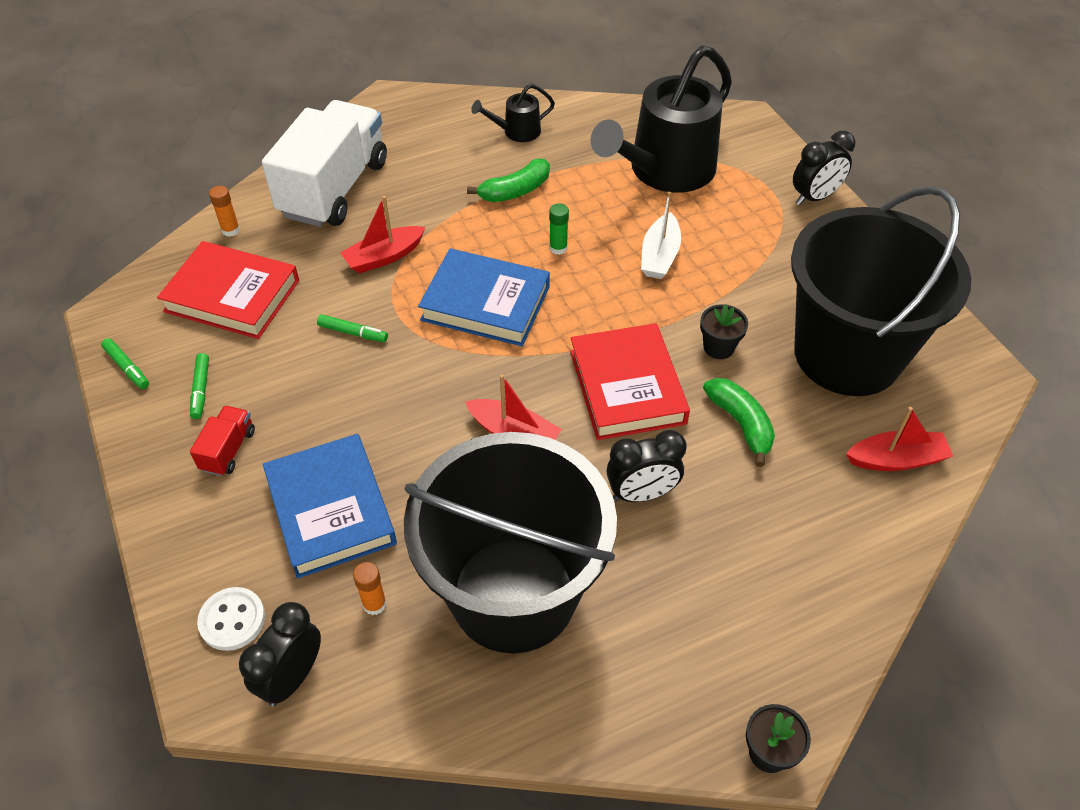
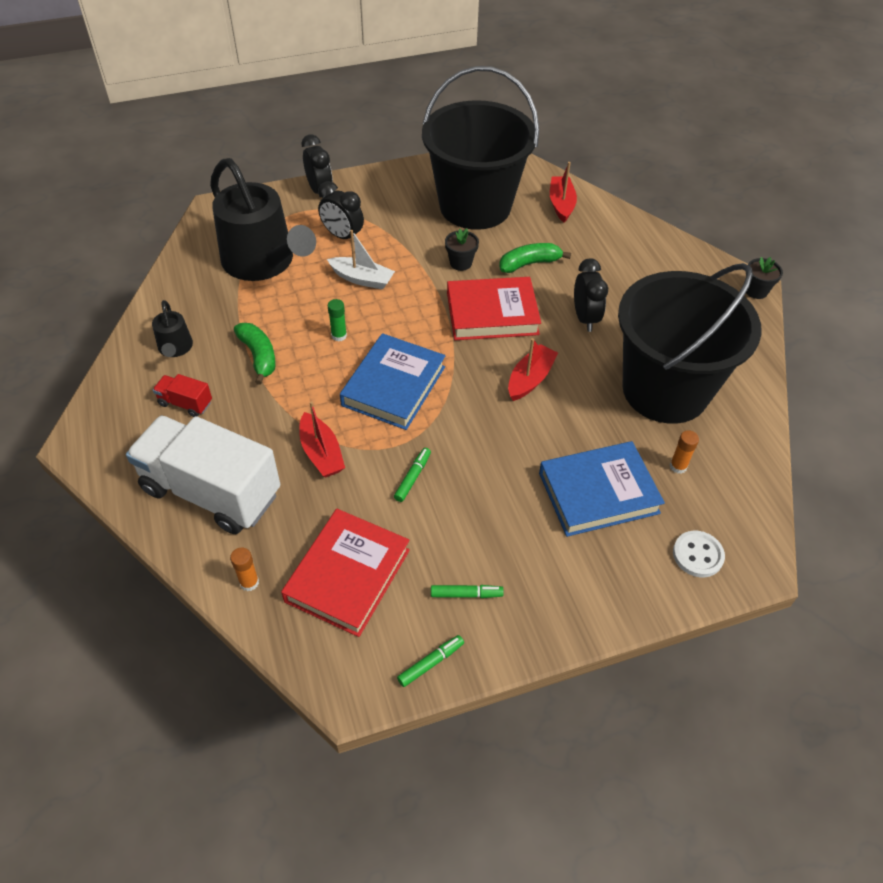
camera: 85 degrees left, 0 degrees up
(228, 450) = (537, 567): red truck -> red truck (185, 403)
(292, 677) = (739, 515): black clock -> black clock (342, 236)

